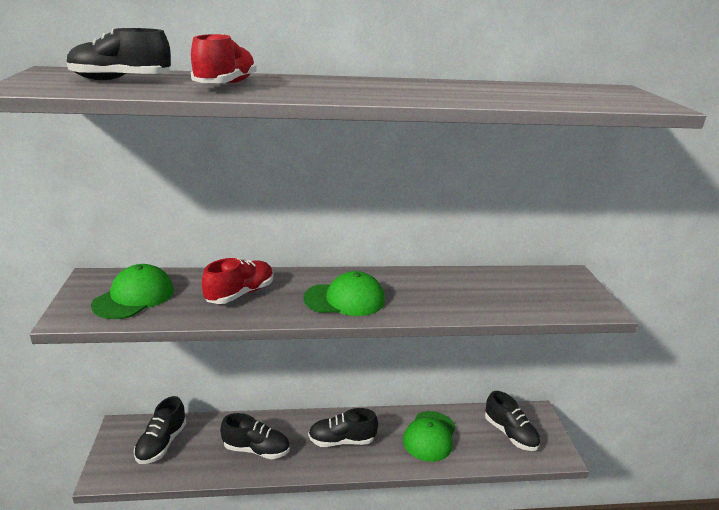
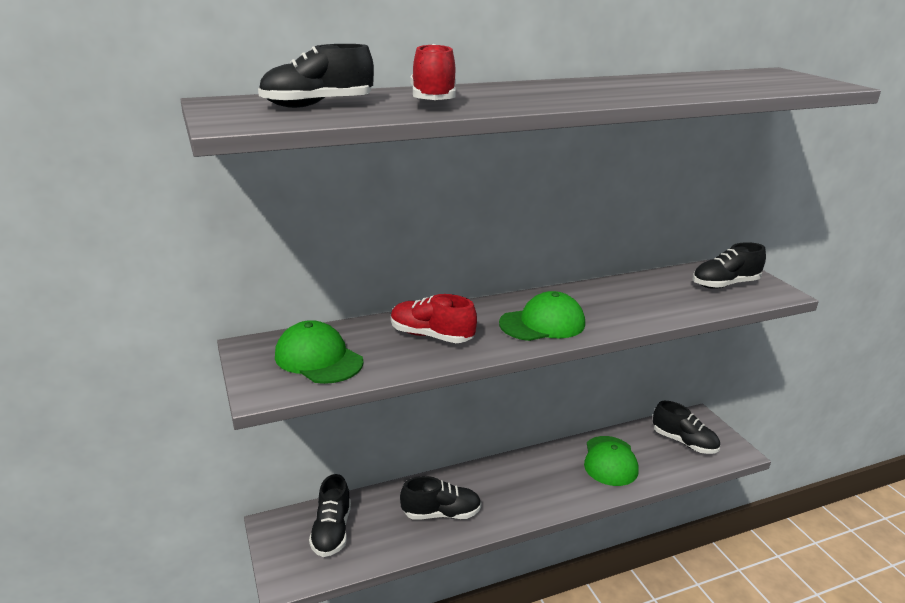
camera: 15 degrees left, 0 degrees up
(134, 297) = (318, 359): green cap -> green cap turned 60 degrees counterclockwise
(240, 294) = (431, 336): red shoe -> red shoe turned 90 degrees counterclockwise
(342, 440) = (525, 485): black shoe -> black shoe (725, 284)

